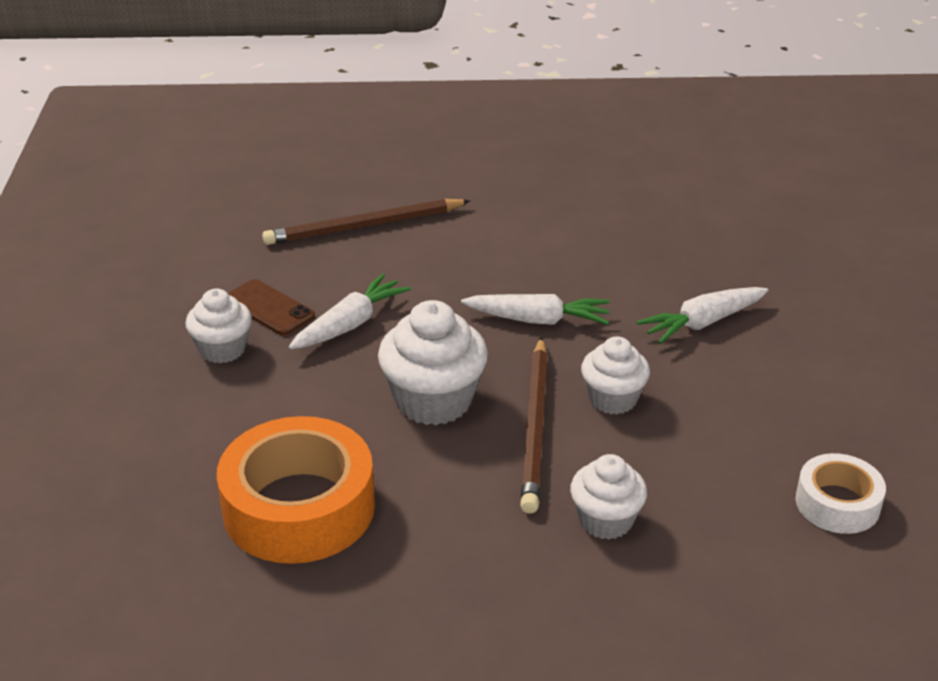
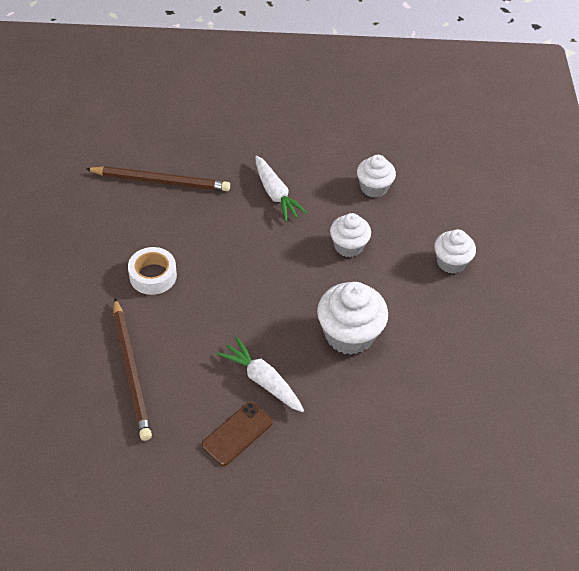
camera: 90 degrees left, 15 degrees up
(222, 349) = (287, 462): white cupcake -> white cupcake (373, 187)
(299, 507) = (450, 407): orange tape -> none
(535, 427) = (374, 285): brown pencil -> brown pencil (161, 181)
(538, 320) = (266, 274): white carrot -> none
(837, 503) = (432, 169): white tape -> white tape (153, 276)

